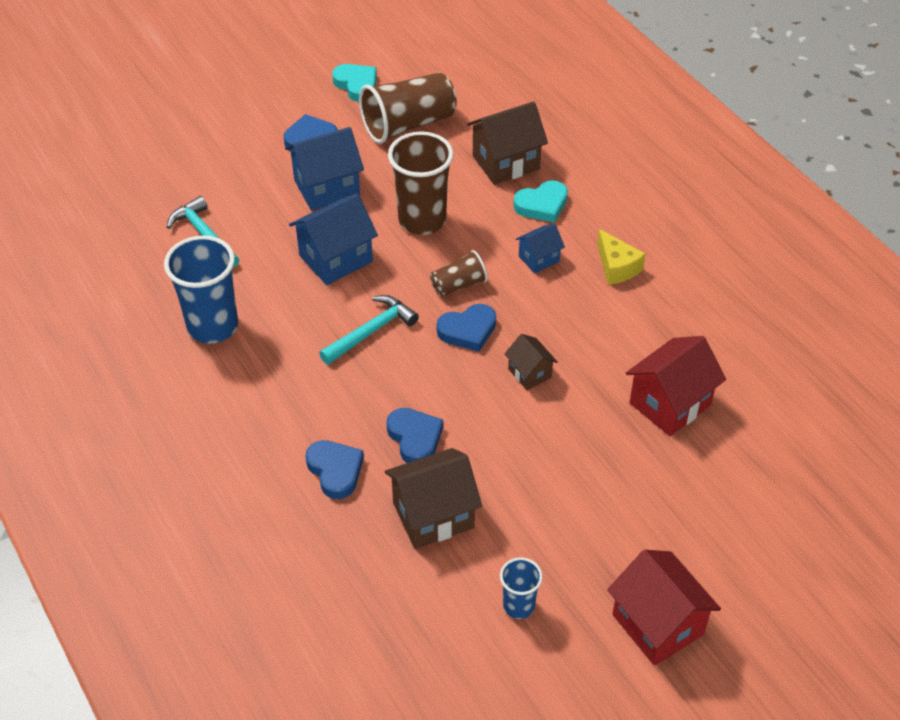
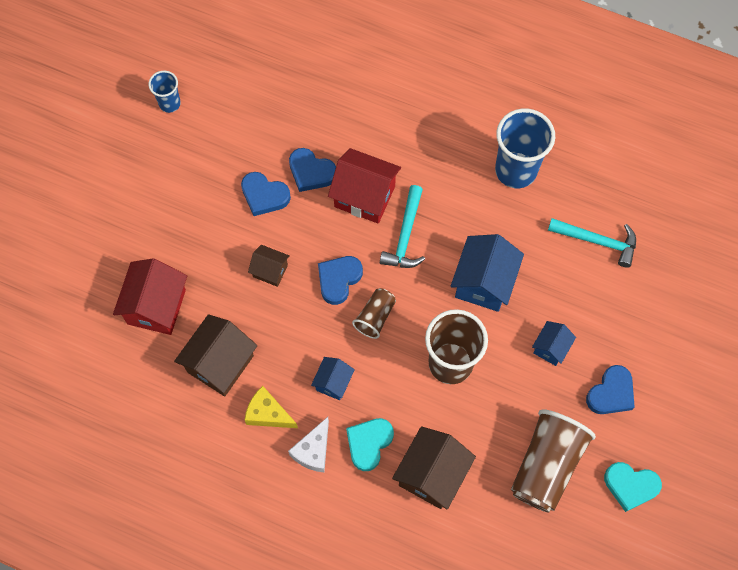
camera: 145 degrees right, 20 degrees up
(327, 187) = (551, 348): blue house -> blue house, size x0.56
(335, 471) = (343, 119): blue heart -> blue heart (264, 195)
(433, 515) = (260, 127): brown house -> brown house (220, 363)
(595, 223) = (313, 451): none -> white cheese
(658, 624) = (80, 141): red house -> red house (364, 196)

